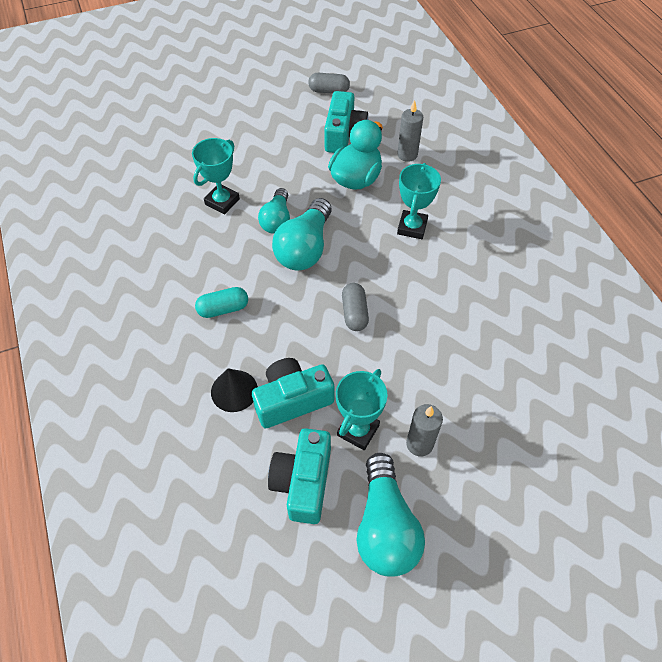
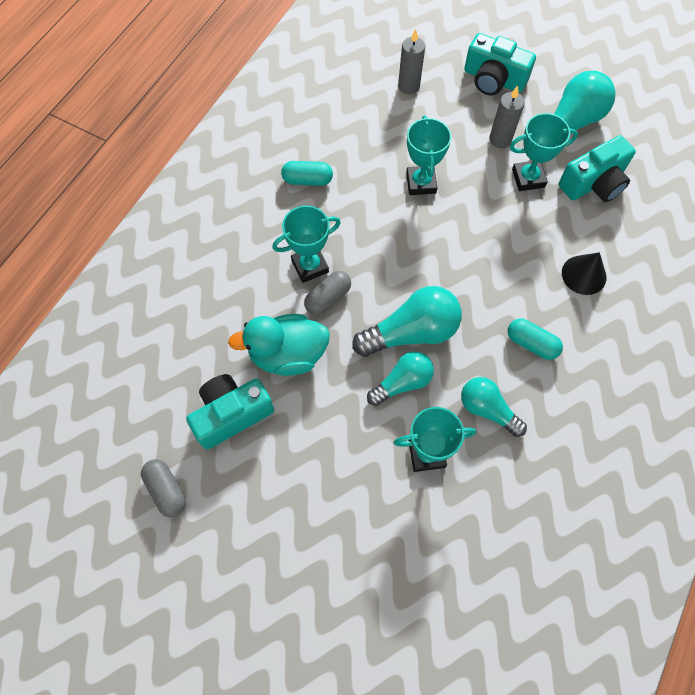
camera: 130 degrees left, 10 degrees up
(211, 249) = (487, 409): none -> turquoise light bulb
(292, 400) = (550, 232): turquoise camera -> turquoise camera (493, 79)
(354, 313) = (439, 246): grey capsule -> grey capsule (328, 298)
(407, 155) = (214, 333): grey candle -> grey candle (409, 86)
(425, 344) = (421, 183): none -> turquoise trophy
(493, 272) = (307, 180): none -> turquoise capsule

